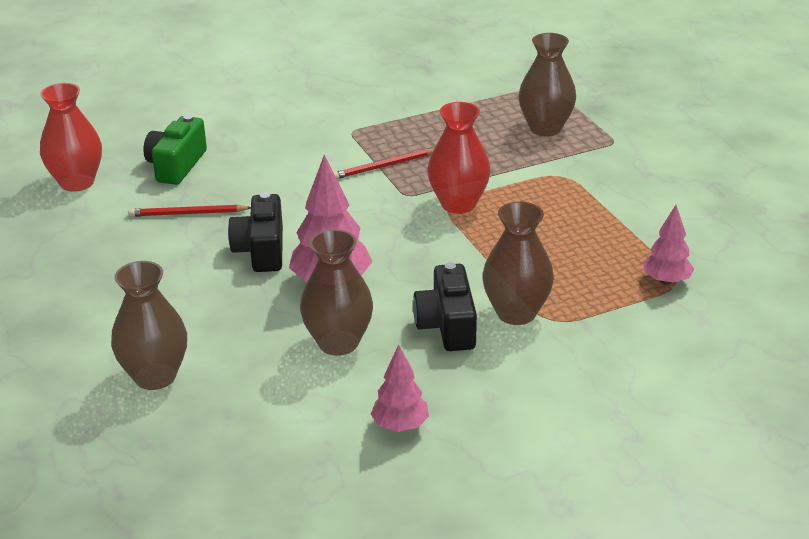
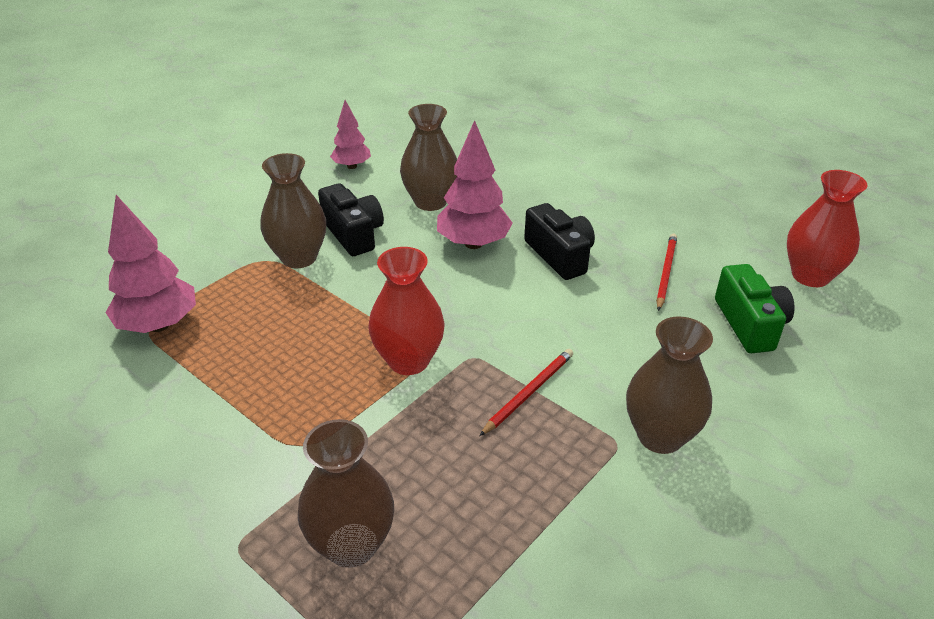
camera: 155 degrees right, 5 degrees up
(155, 376) = (536, 155): brown vase -> brown vase (660, 436)
(187, 213) = (665, 272): red pencil -> red pencil turned 45 degrees counterclockwise
(666, 281) = (159, 325): pink tree -> pink tree, size x1.64

